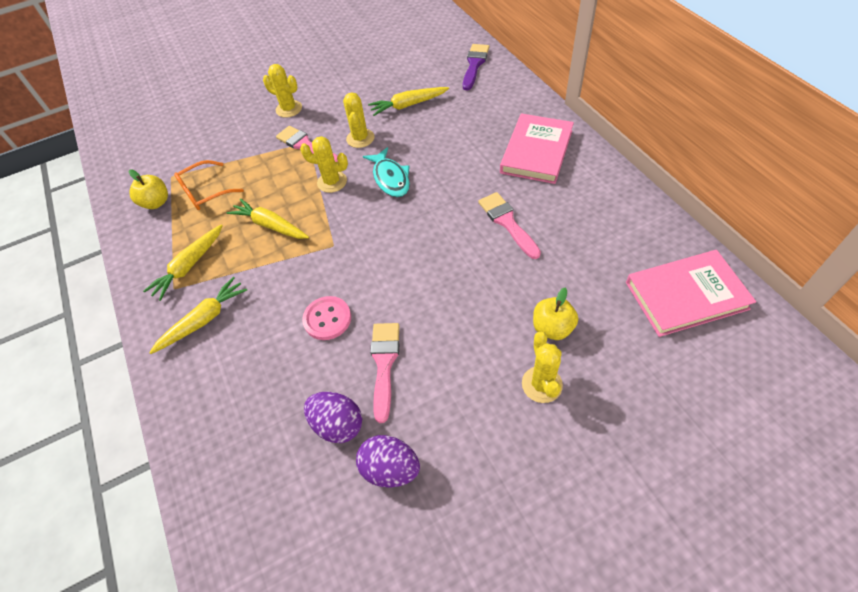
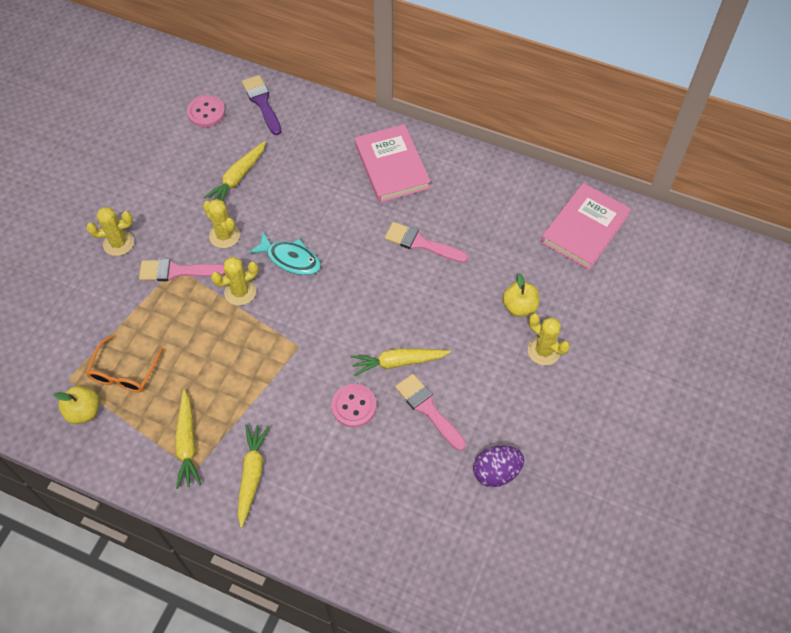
camera: 45 degrees left, 5 degrees up
(270, 225) = (224, 363): yellow carrot -> yellow carrot (398, 362)
(338, 424) = (435, 471): purple egg -> none
(428, 55) = (206, 112): none -> pink button

